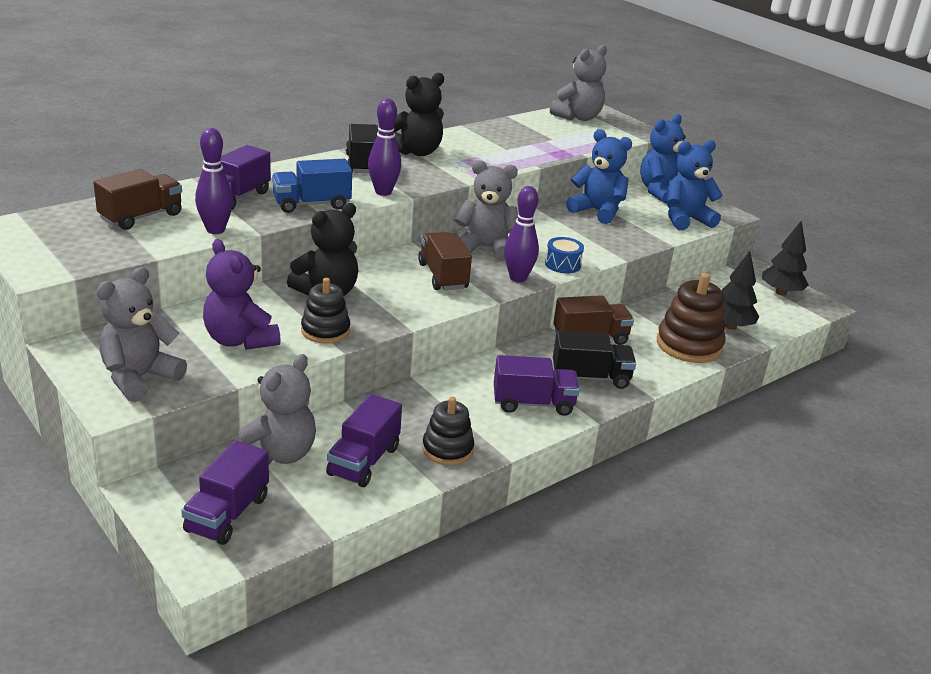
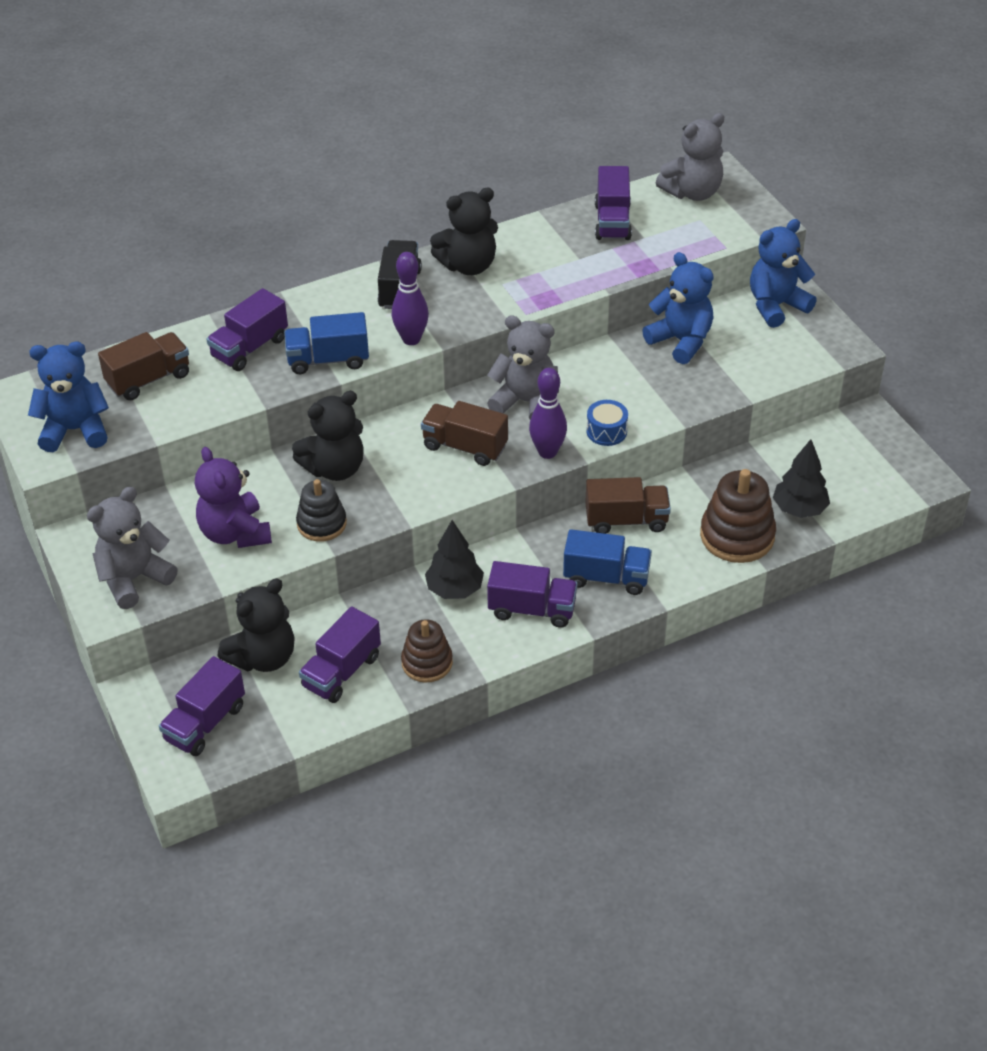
camera: 15 degrees right, 15 degrees up
(215, 230) = (220, 401): purple bowling pin -> none
(279, 454) = (263, 657): grey teddy bear -> black teddy bear
(443, 276) = (465, 447): brown truck -> brown truck turned 60 degrees counterclockwise
(447, 449) = (427, 662): black stacking toy -> brown stacking toy
(523, 131) = (612, 222): none -> purple truck
(590, 377) = (606, 577): black truck -> blue truck
(685, 219) = (787, 357): blue teddy bear -> blue teddy bear (75, 430)
(781, 292) = (887, 457): black tree -> black tree (454, 589)

